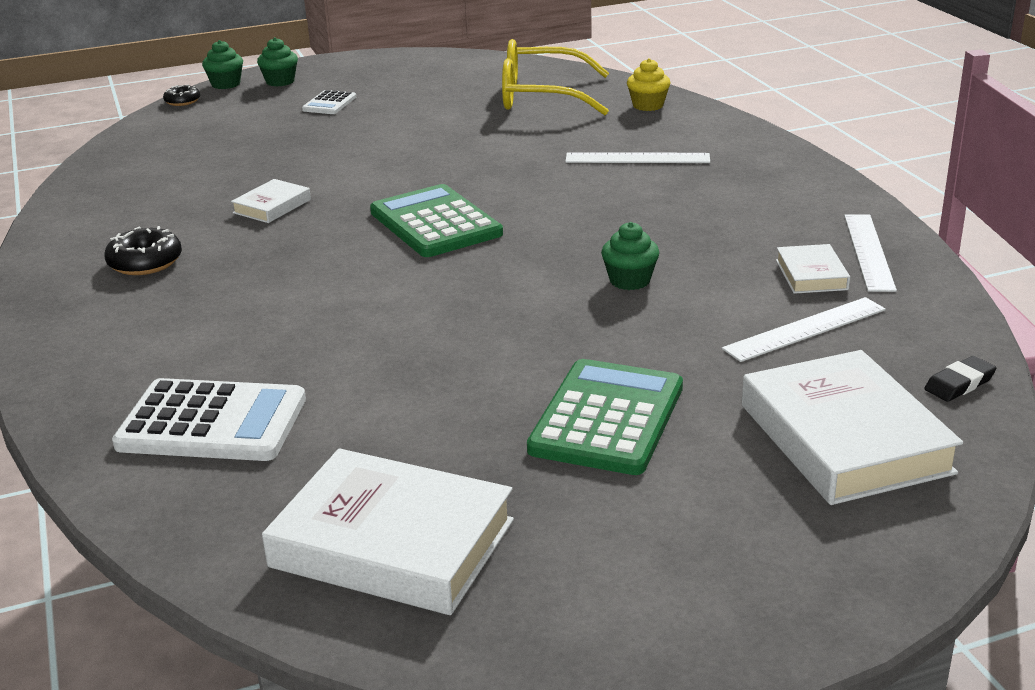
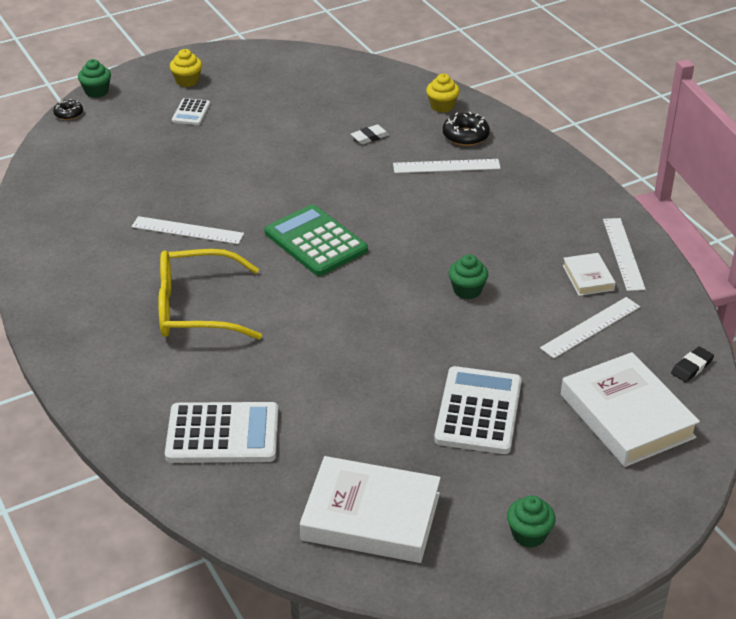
camera: 10 degrees left, 10 degrees up
(145, 262) = (114, 293): black donut -> black donut (465, 136)
(272, 206) = (187, 230): white book -> white ruler
(280, 81) = (141, 87): green cupcake -> green cupcake (529, 534)
(338, 78) = (187, 81): none -> yellow cupcake
(541, 96) = (357, 98): yellow glasses -> yellow glasses (196, 308)
(545, 130) = (370, 137): none -> white eraser
(607, 418) = (478, 411): green calculator -> white calculator

